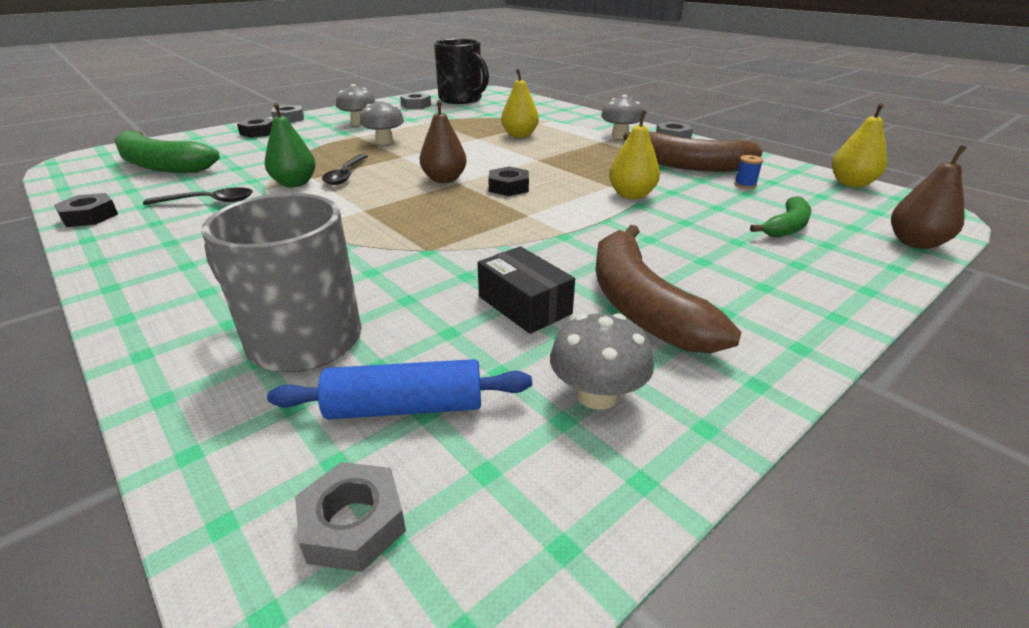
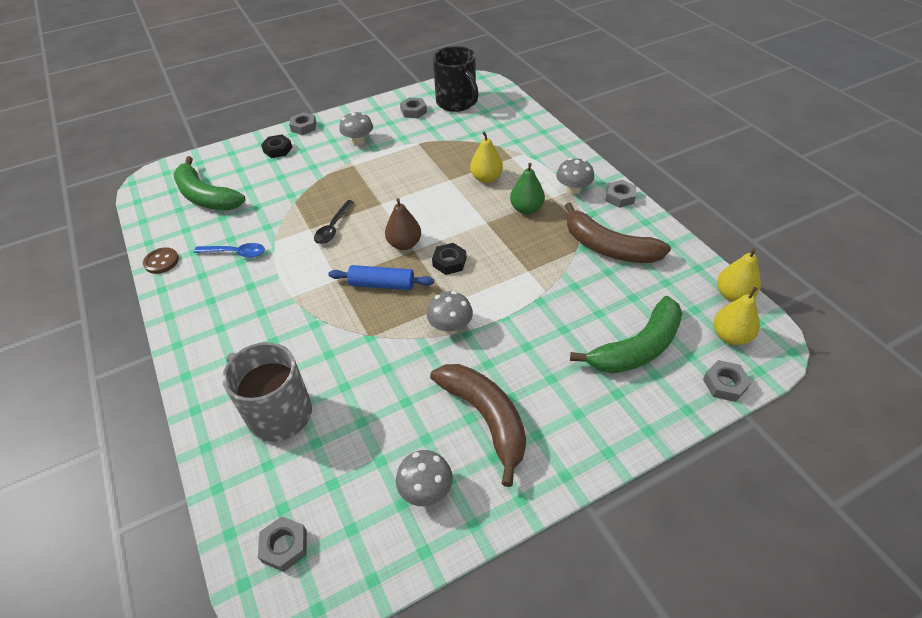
camera: 15 degrees right, 15 degrees up
(90, 216) = (161, 261): black nut -> brown button
(209, 202) = (236, 253): black spoon -> blue spoon
(295, 183) = (295, 235): green pear -> green pear (526, 209)
(384, 142) = (372, 177): grey mushroom -> grey mushroom (450, 327)
(405, 407) = (323, 478): blue rolling pin -> blue rolling pin (382, 284)
(524, 305) = (413, 405): black box -> none
(631, 195) = (539, 287): yellow pear -> yellow pear (730, 336)
(641, 305) = (486, 418): brown banana -> brown banana turned 150 degrees clockwise
(745, 184) = (640, 284): blue spool -> none
(786, 227) = (637, 348): green banana -> green banana, size x1.81
(915, 243) = (724, 384): brown pear -> grey nut

